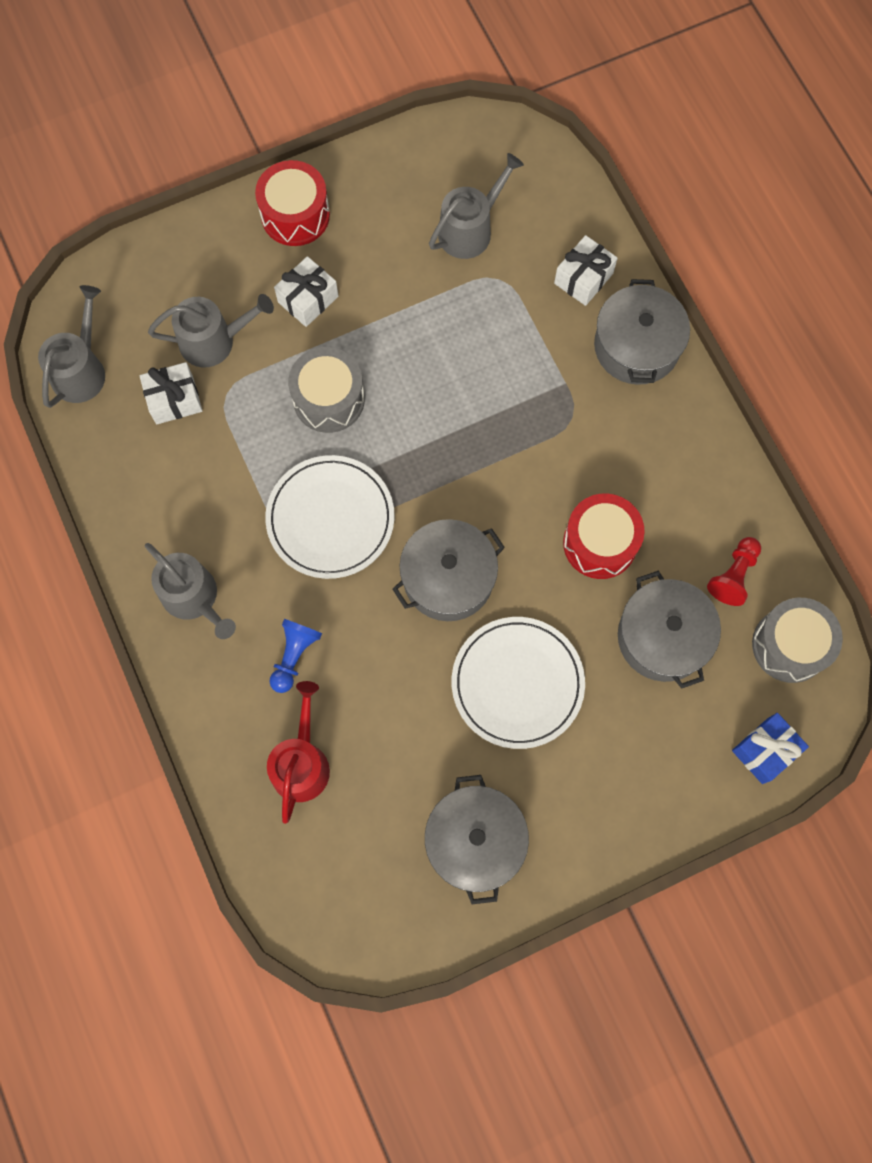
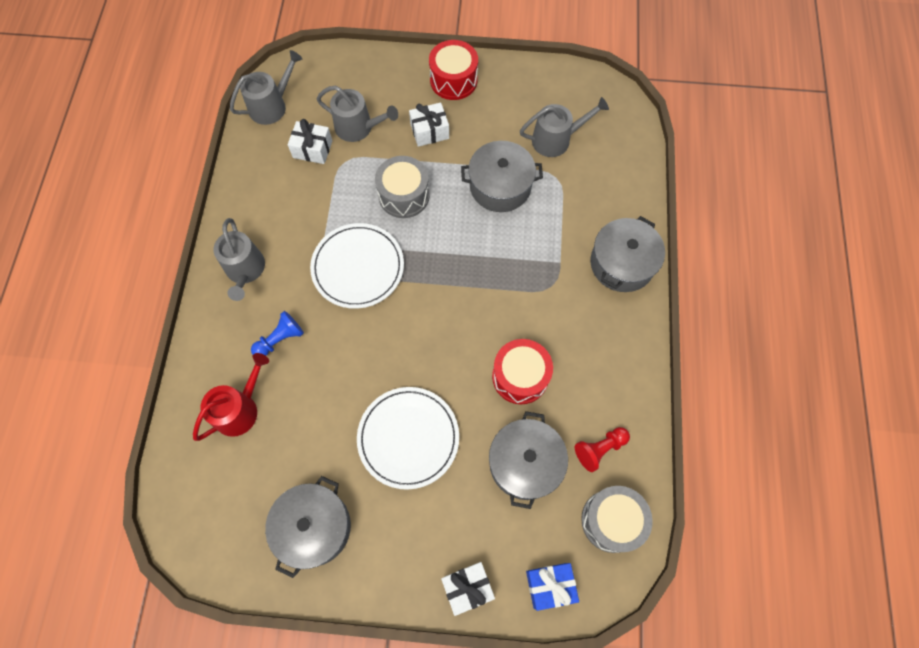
camera: 30 degrees right, 5 degrees down
(448, 578) = (407, 344): grey pot -> grey pot (500, 186)
(583, 278) = (611, 204): white gift -> white gift (467, 587)

